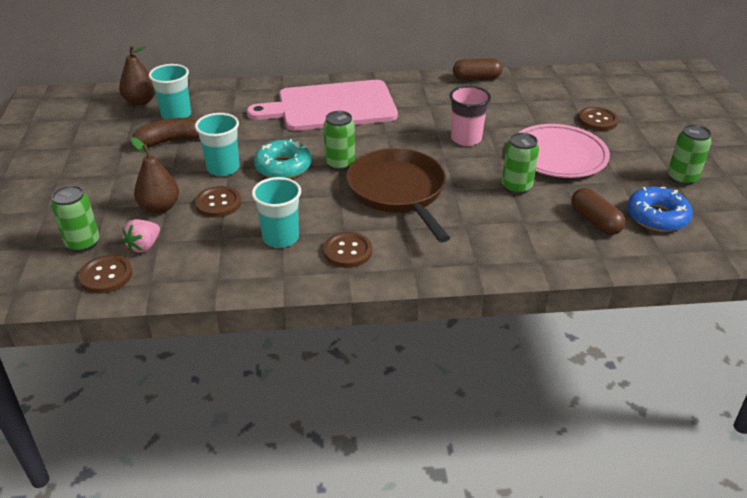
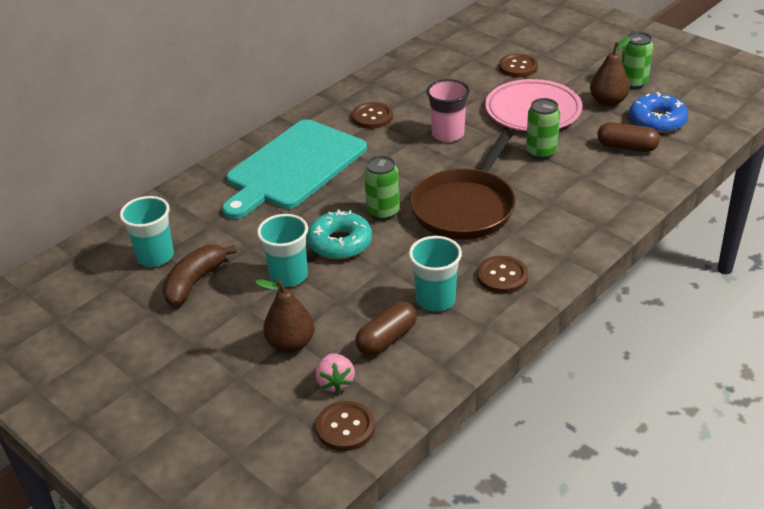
camera: 40 degrees left, 0 degrees up
(83, 243) = (275, 419): green can -> none
(140, 101) = (92, 265): brown pear -> brown pear (608, 102)
(218, 203) = (337, 307): brown button -> brown button (372, 117)
(331, 107) = (293, 167): pink cutting board -> turquoise cutting board
(398, 192) = (465, 207): brown pan -> brown pan turned 90 degrees counterclockwise
(476, 78) = (376, 77): brown capsule -> brown capsule (387, 339)

